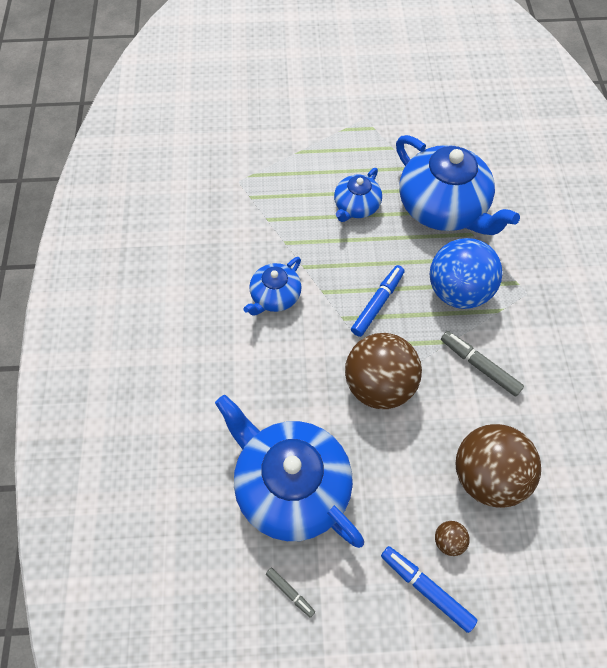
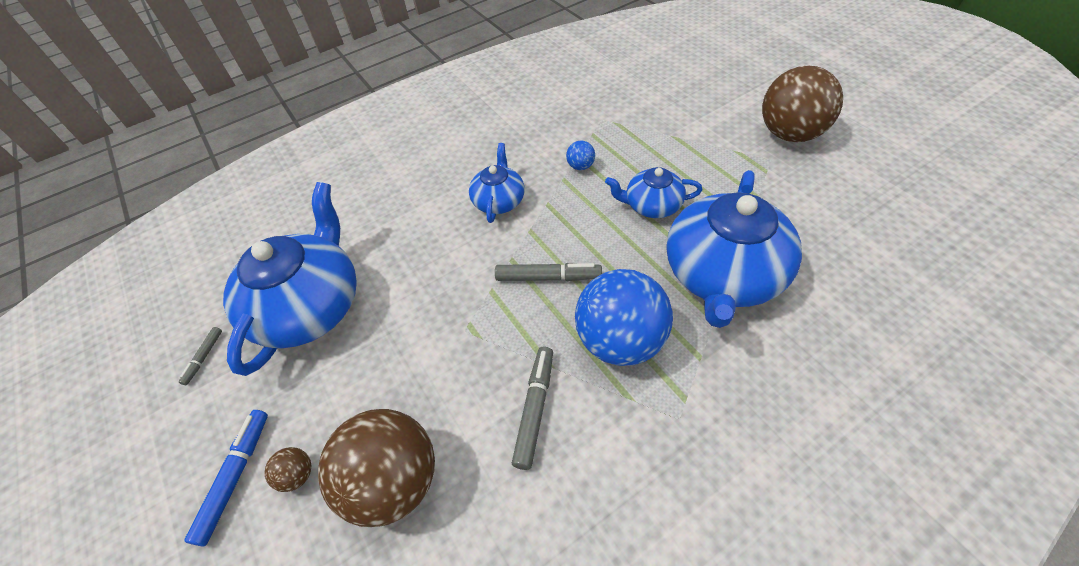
camera: 65 degrees right, 10 degrees down
(275, 296) = (499, 200): blue teapot -> blue teapot turned 90 degrees clockwise
(281, 224) = (580, 166): none -> blue ball
(377, 304) = (548, 277): blue marker -> grey marker
(379, 385) = (452, 324): brown ball -> brown ball (790, 134)

